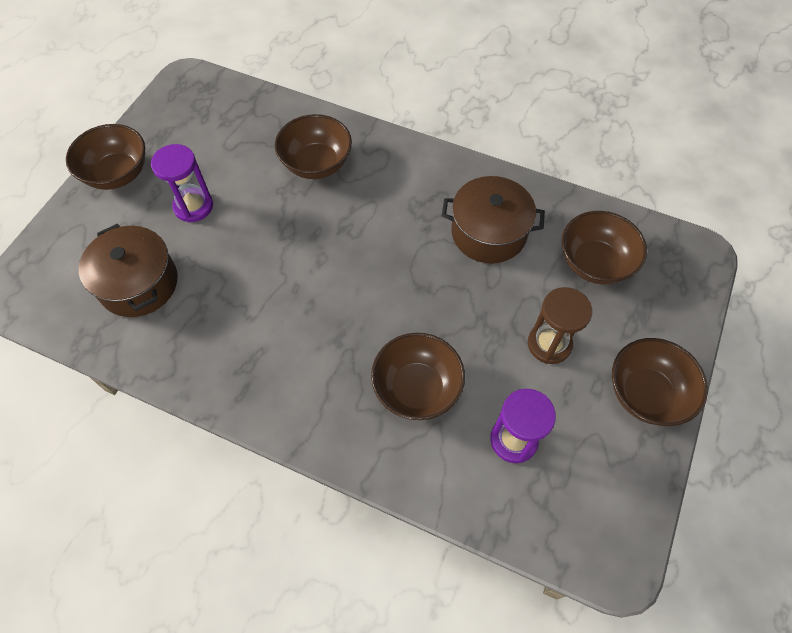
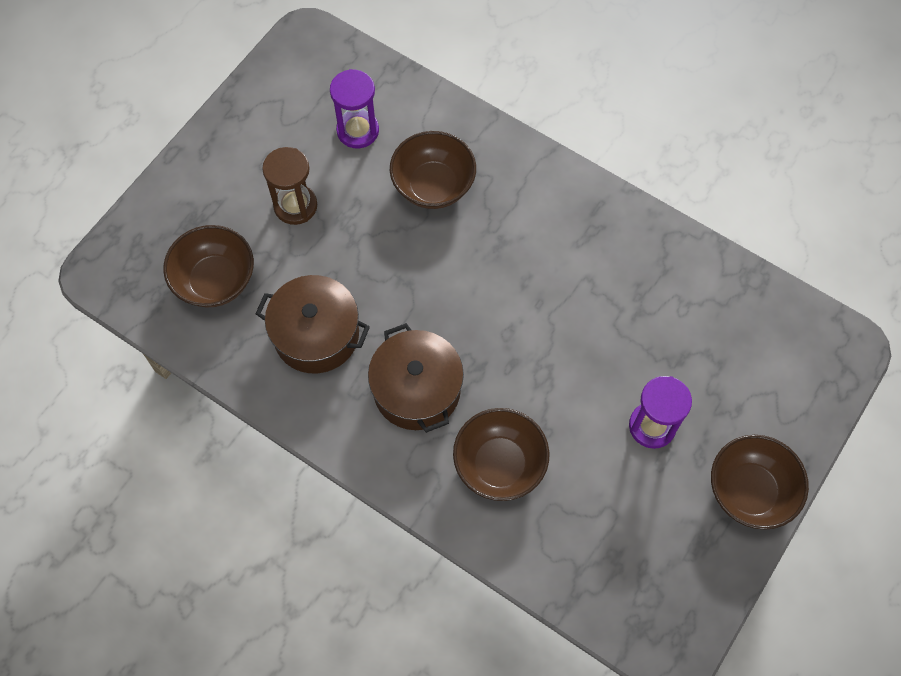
camera: 170 degrees left, 5 degrees up
(138, 283) = (707, 336): brown pot -> brown pot (417, 389)
(646, 394) = (224, 149): brown bowl -> none

